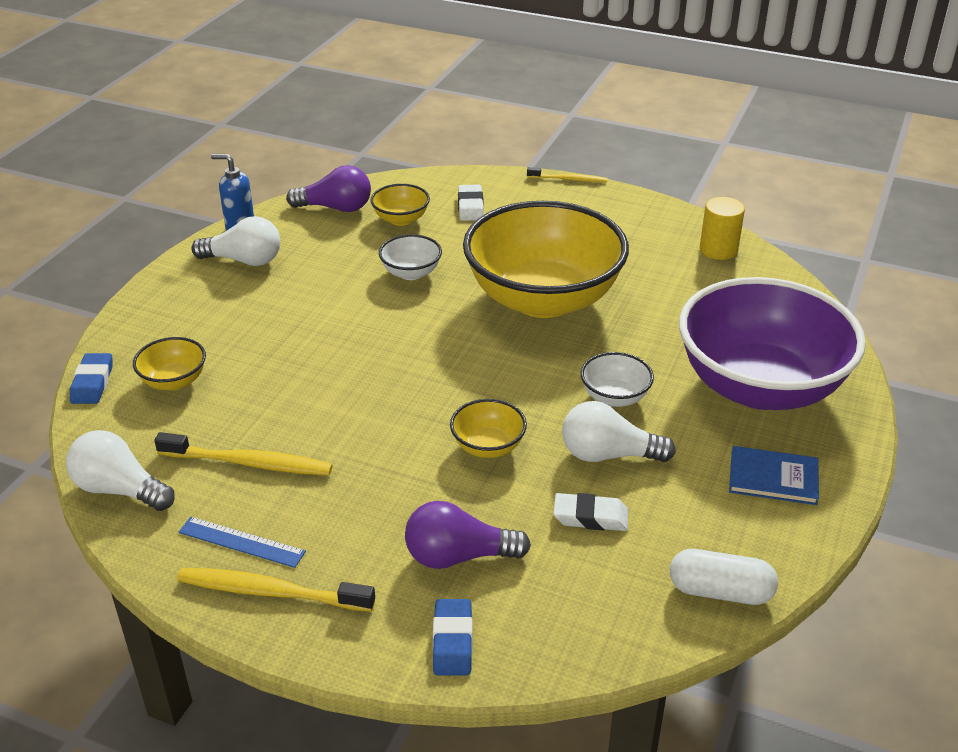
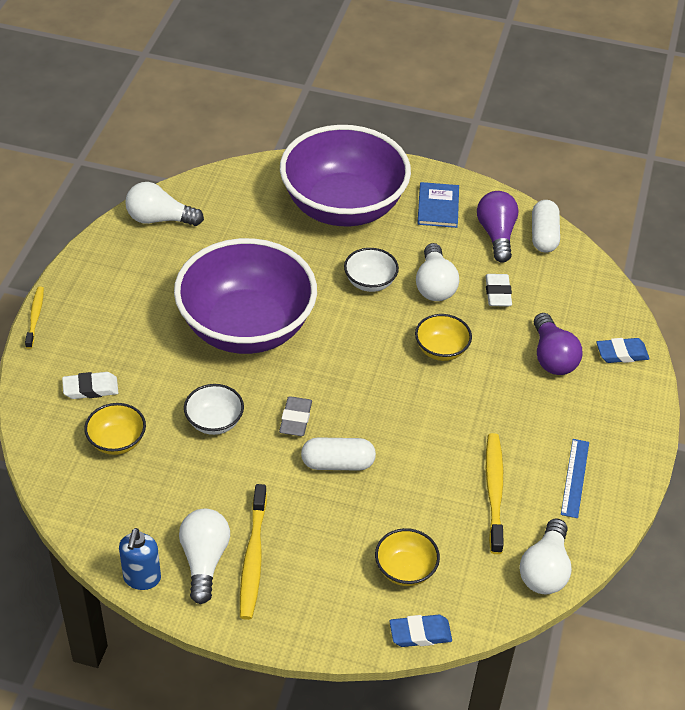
camera: 100 degrees left, 10 degrees up
(272, 592) = (613, 451): yellow toothbrush -> yellow toothbrush (253, 557)
(331, 347) = (337, 463): none -> white capsule
(336, 208) = (95, 500): purple light bulb -> purple light bulb (496, 234)
(401, 323) = (295, 419): none -> grey eraser
(543, 299) = (246, 327): yellow bowl -> purple bowl
(718, 250) = (159, 219): yellow cylinder -> white light bulb

